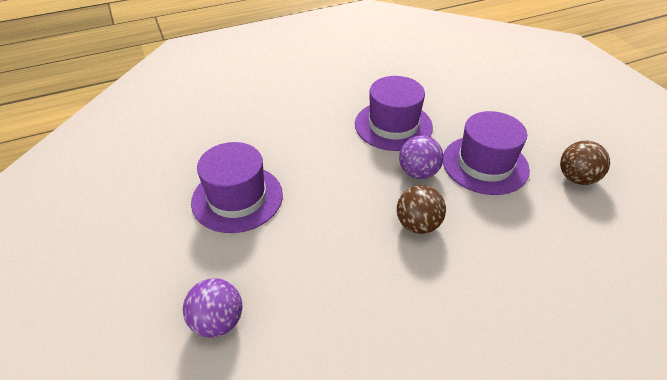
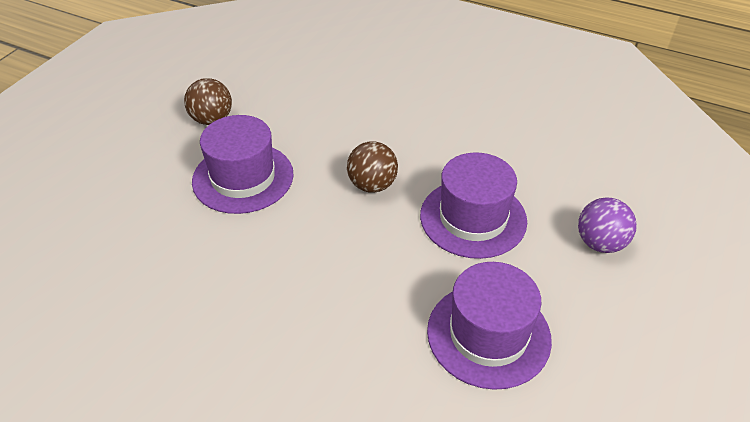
camera: 130 degrees left, 0 degrees up
(393, 125) = (234, 277): purple hat -> purple hat (473, 218)
(418, 173) = (301, 216): purple ball -> none

